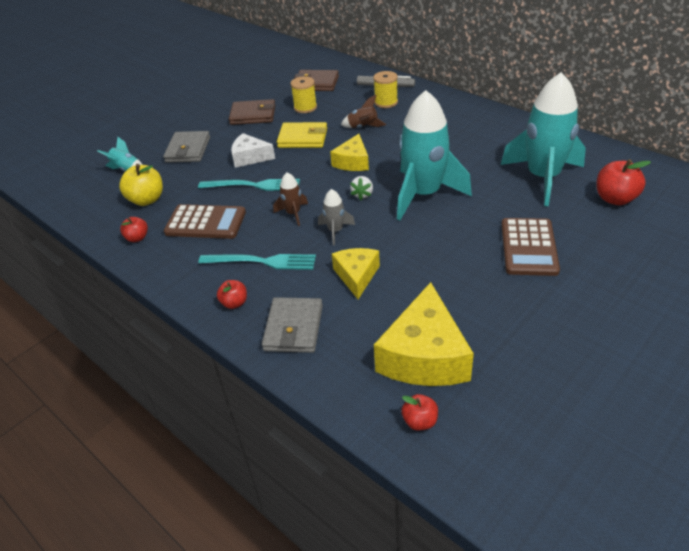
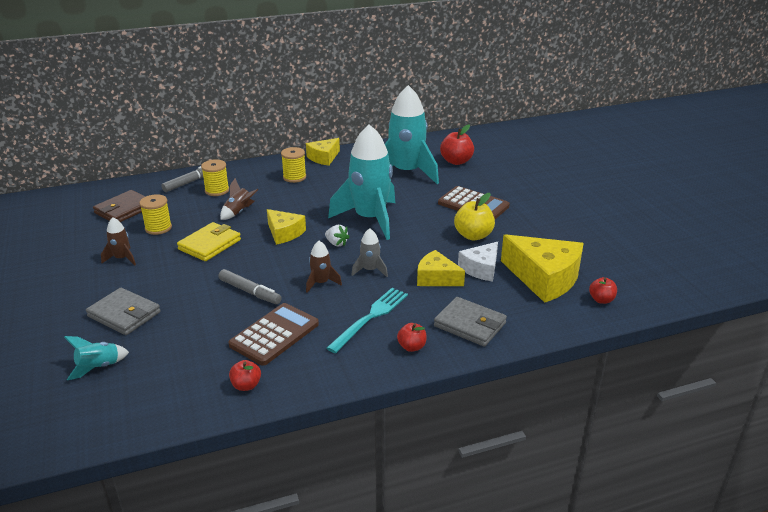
camera: 65 degrees left, 10 degrees down
(146, 200) = (182, 364): yellow apple -> yellow apple (473, 235)
(250, 157) = (198, 281): white cheese -> white cheese (481, 269)
(253, 115) = (122, 258): brown wallet -> brown rocket
(253, 185) = (249, 291): turquoise fork -> grey marker
(452, 124) = (294, 177): none -> yellow spool
(509, 121) = (324, 158): none -> yellow cheese

